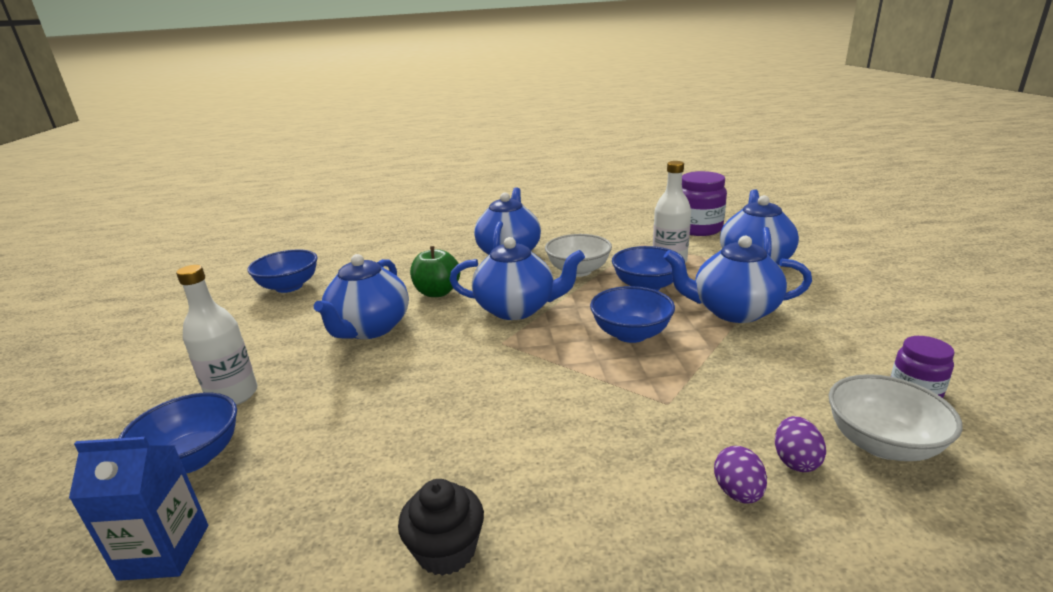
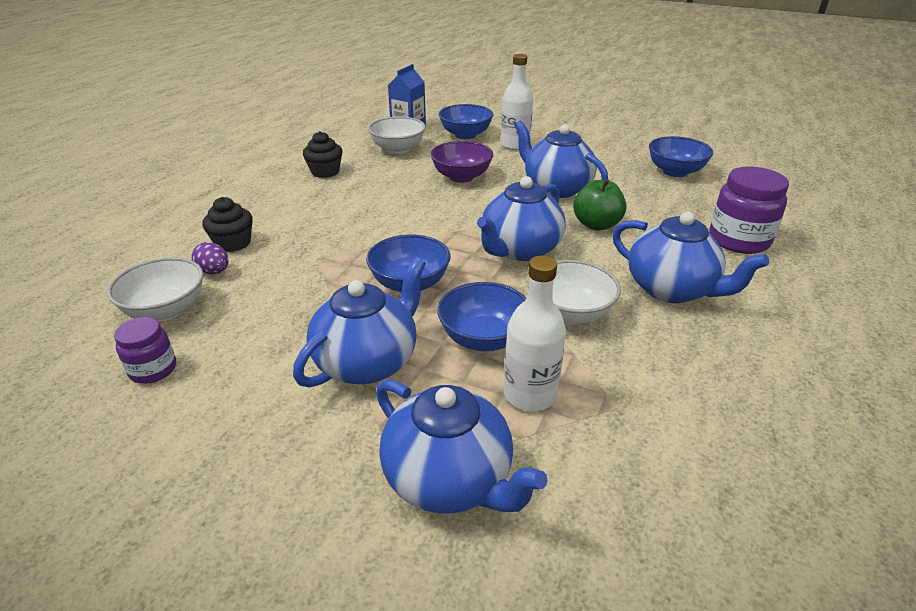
camera: 120 degrees right, 10 degrees up
(289, 509) = (398, 149): none -> white bowl
(376, 396) = (461, 177): none -> purple bowl
(698, 229) = (633, 516): purple jar -> purple jar (738, 240)
(738, 492) = (233, 243): purple egg -> black cupcake

